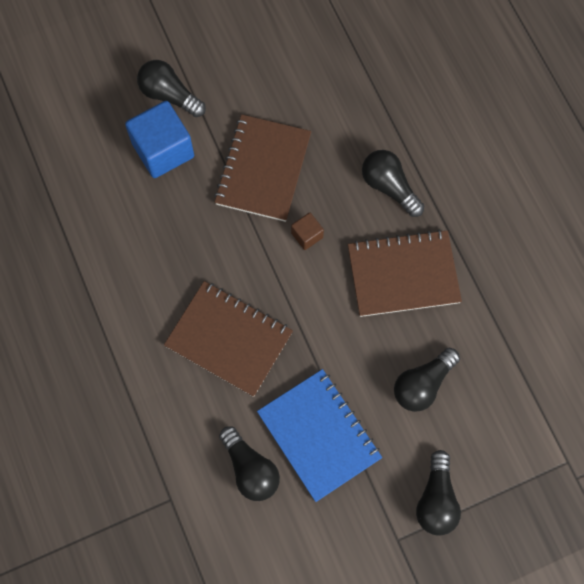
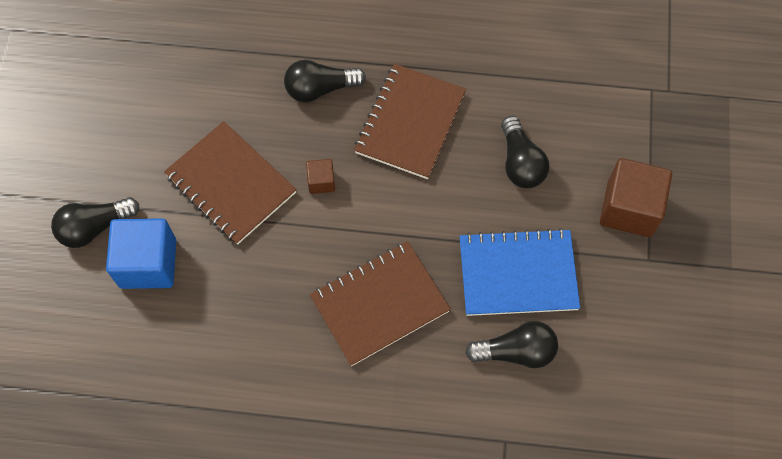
camera: 60 degrees left, 5 degrees down
(436, 499) = (629, 208): black light bulb -> brown cube

